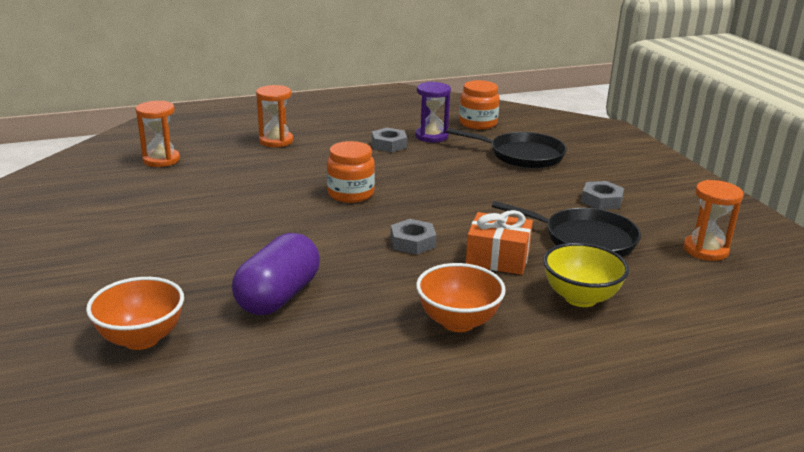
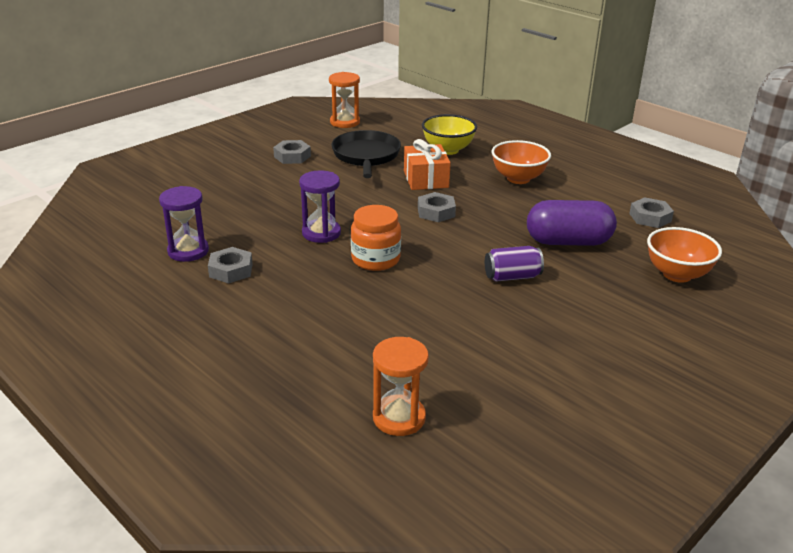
camera: 115 degrees left, 5 degrees up
(255, 243) = (512, 277): none -> purple can
(267, 385) = (650, 217): none -> grey nut
(276, 141) = (270, 350): orange hourglass -> none
(417, 183) = (321, 233): none -> purple hourglass
(478, 123) = (128, 233): orange jar -> none
(522, 155) = (213, 197): black pan -> none

